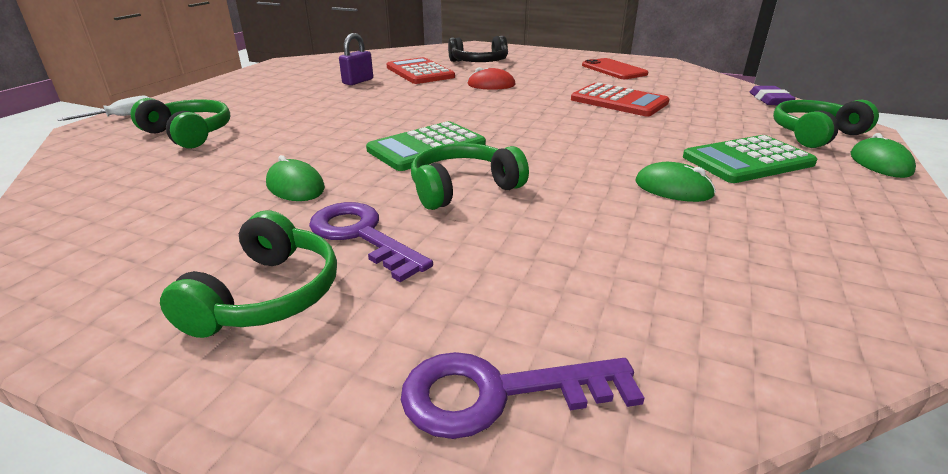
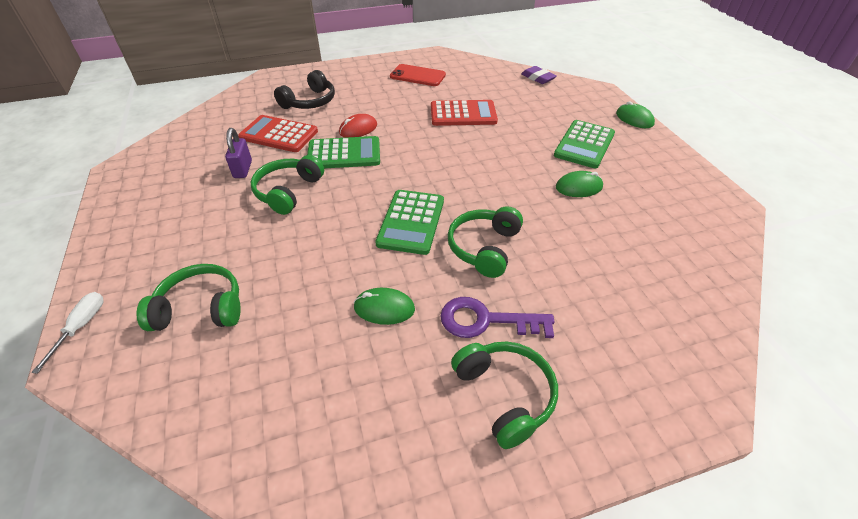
camera: 40 degrees left, 15 degrees up
(450, 94) = (344, 154): none -> green calculator
(498, 393) = (665, 365): purple key -> none
(814, 134) = (588, 105): green headphones -> green headphones (288, 191)

